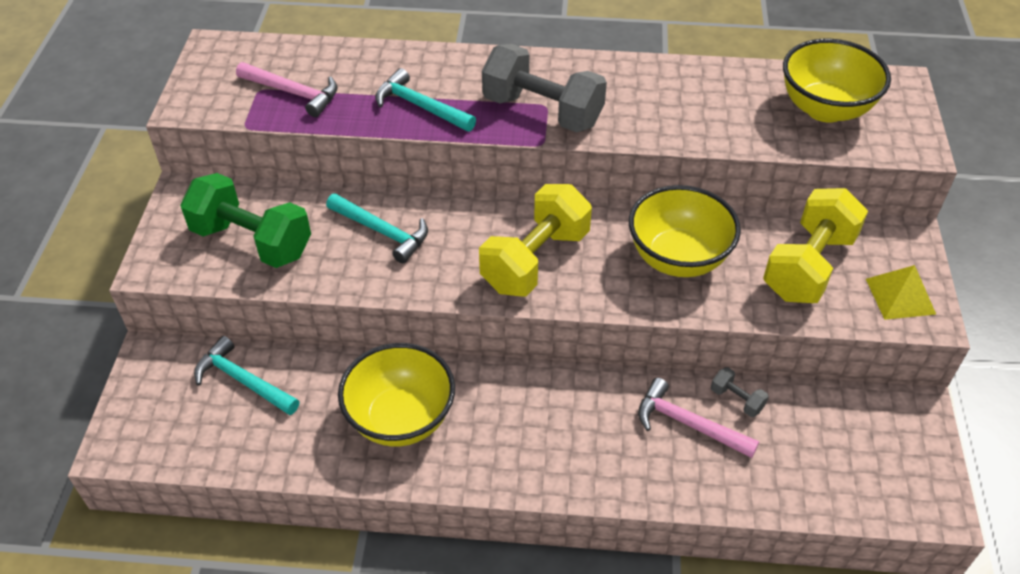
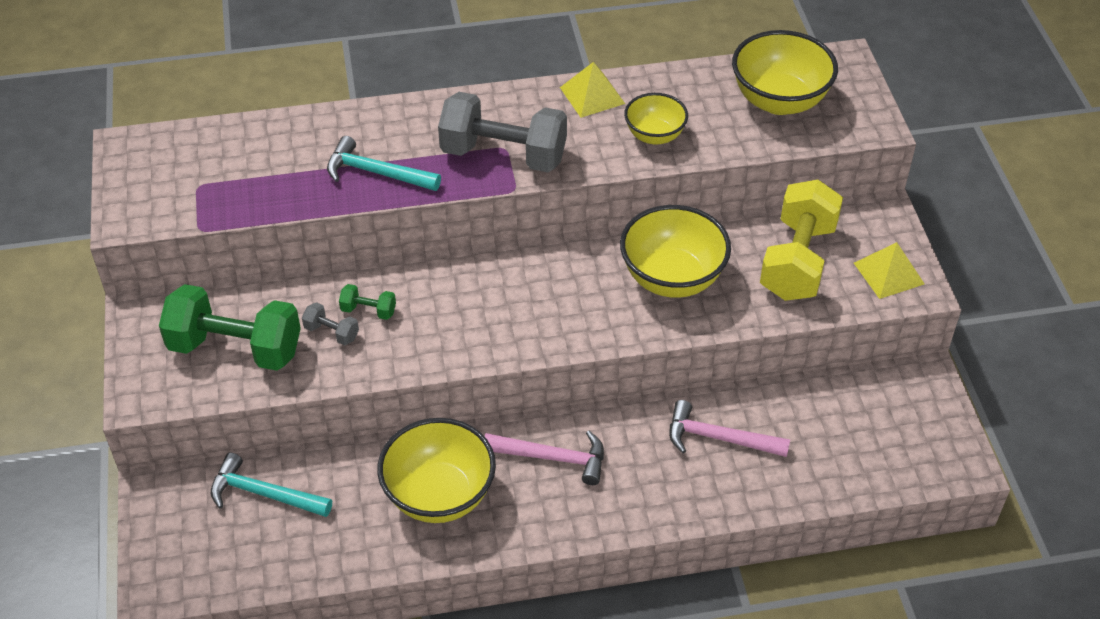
camera: 15 degrees left, 0 degrees up
(293, 93) = (236, 182): pink hammer -> pink hammer (552, 458)
(382, 231) = (368, 310): turquoise hammer -> green dumbbell
(535, 260) = (533, 309): yellow dumbbell -> none
(643, 74) = (592, 95): none -> yellow pyramid
(692, 119) = (654, 135): none -> yellow bowl
(736, 399) = (758, 405): grey dumbbell -> grey dumbbell (331, 332)

